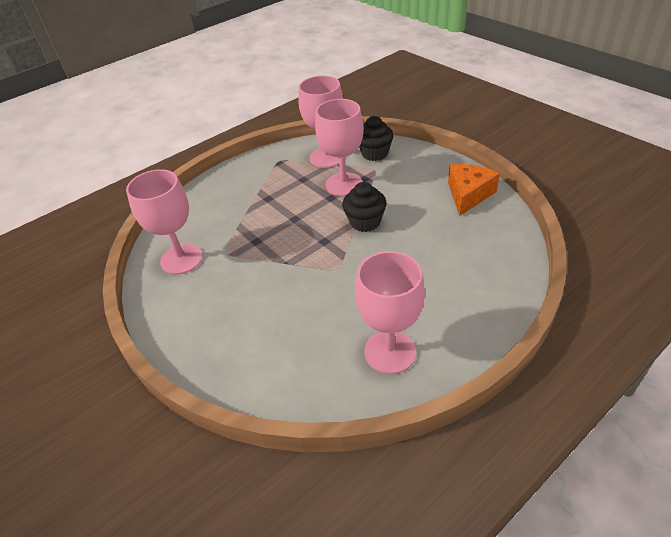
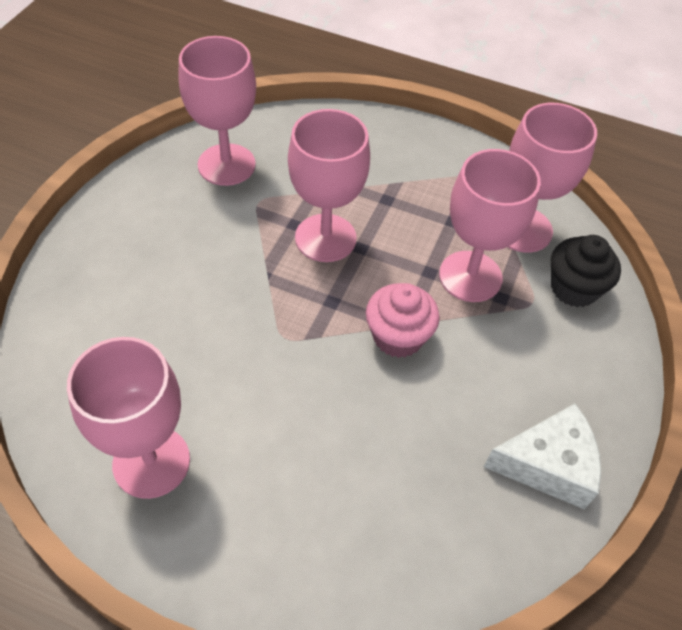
camera: 55 degrees right, 10 degrees up
(277, 230) = (325, 238): none -> pink goblet
(365, 222) = (398, 337): black cupcake -> pink cupcake
(468, 195) = (548, 465): orange cheese -> white cheese

